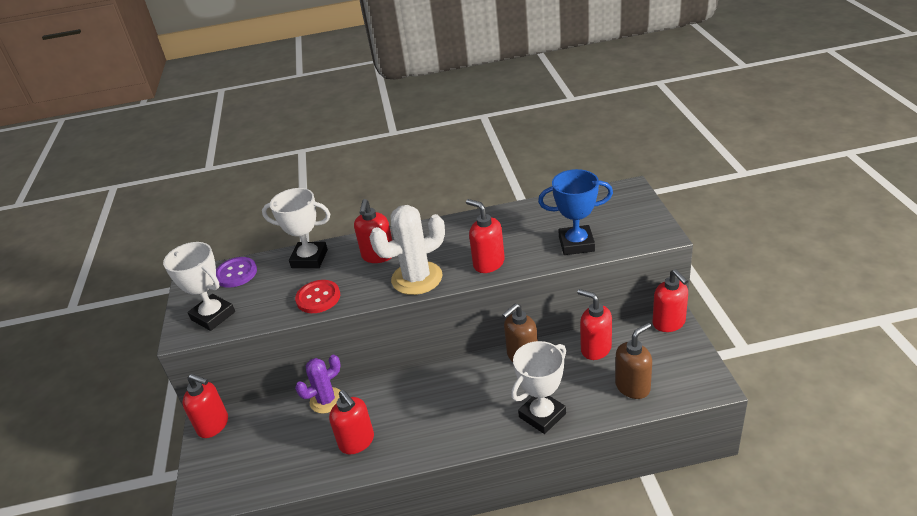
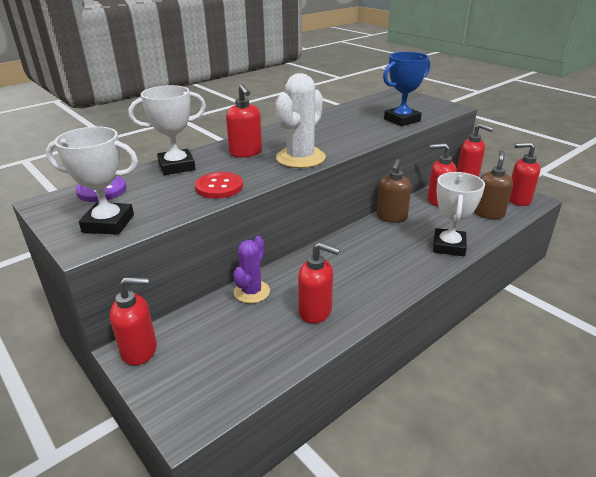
camera: 35 degrees left, 5 degrees down
(488, 263) = (350, 140): red soap dispenser -> red soap dispenser (518, 199)

